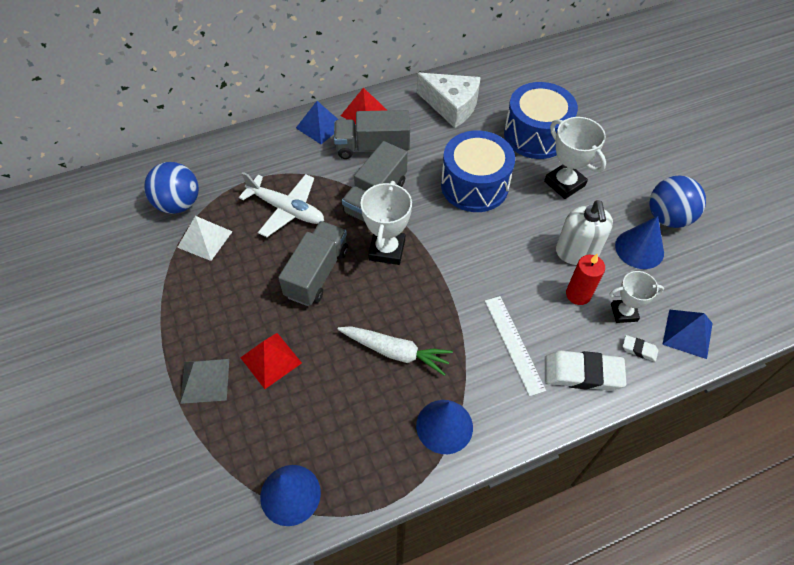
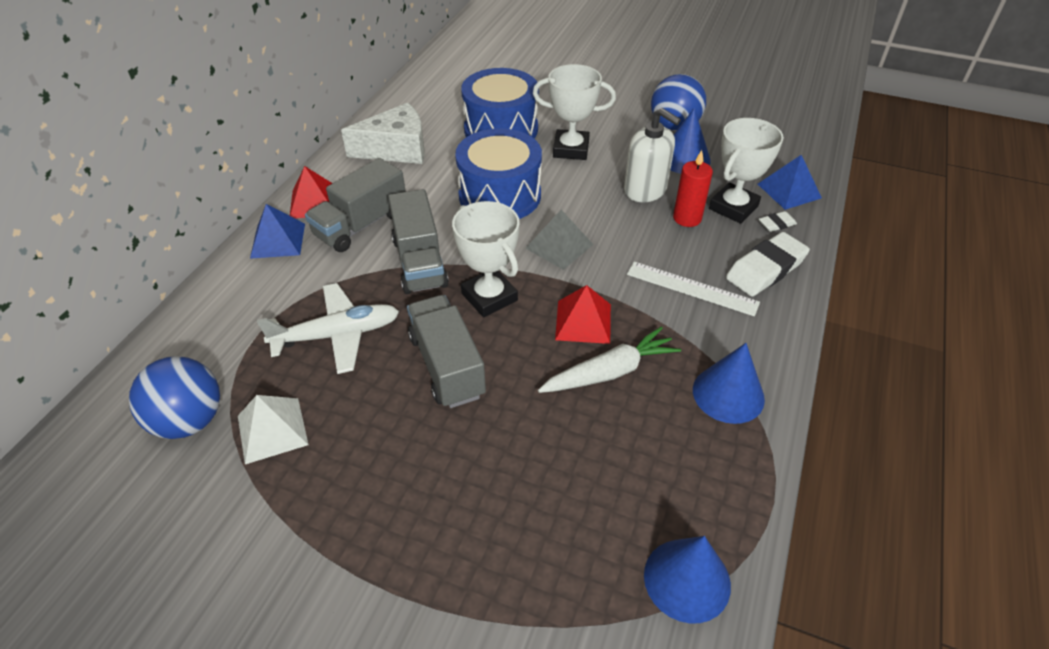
camera: 45 degrees left, 10 degrees down
(205, 380) = (458, 563): grey pyramid -> grey pyramid (559, 246)
(271, 360) = (503, 480): red pyramid -> red pyramid (583, 321)
(624, 313) = (733, 207): white trophy -> white trophy, size x1.52

